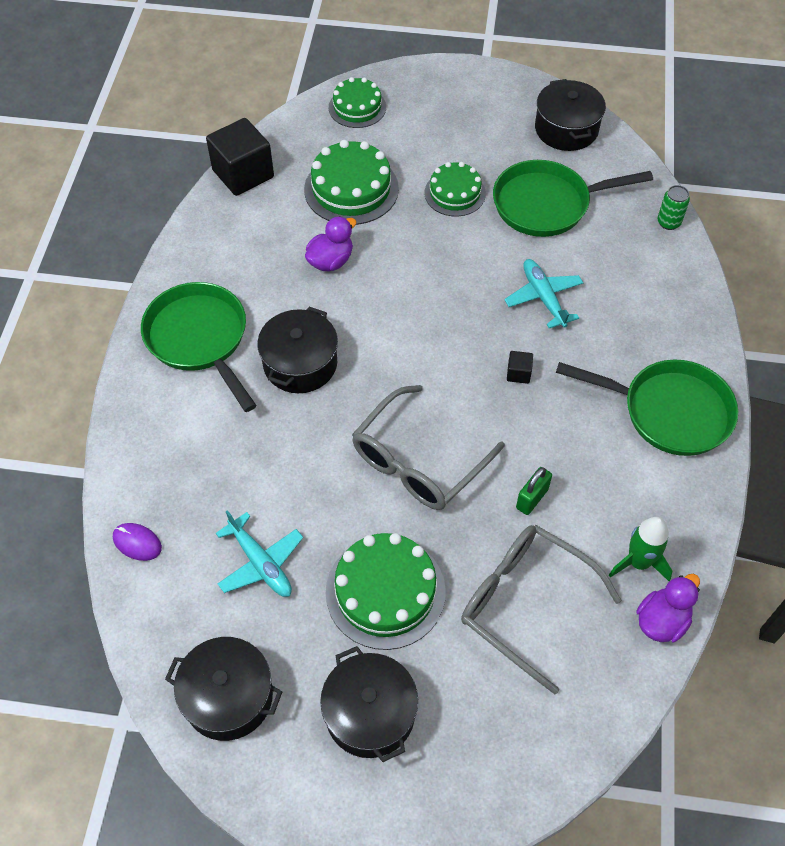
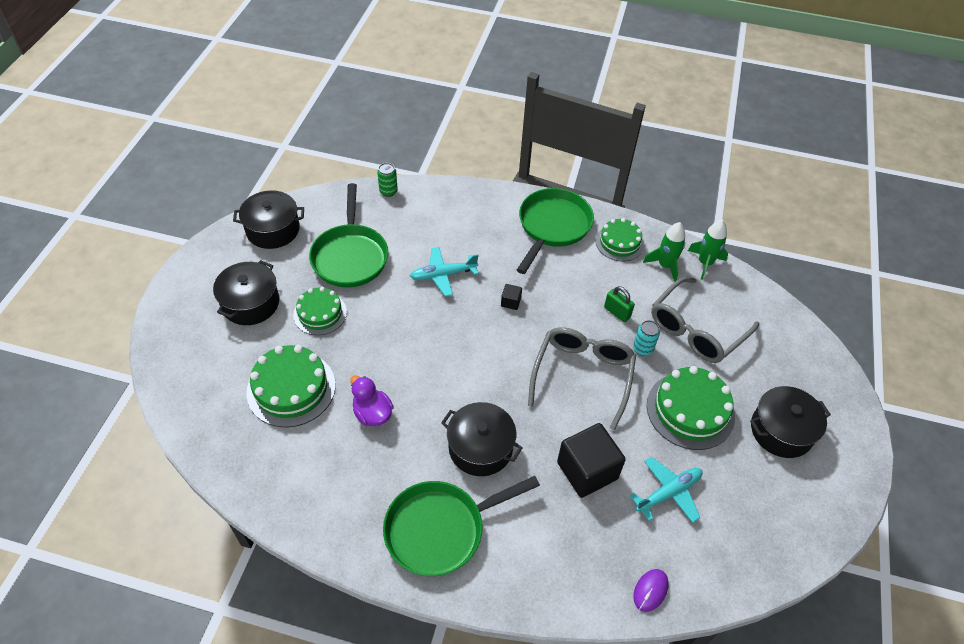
camera: 85 degrees left, 5 degrees down
(228, 697) = (779, 523): black pot -> black pot (250, 303)
(243, 174) = (241, 478): black cube -> black cube (587, 470)
(357, 107) = (187, 372): green cake -> green cake (619, 243)
(418, 461) = (582, 375): grey glasses -> grey glasses turned 120 degrees counterclockwise
(476, 532) = (642, 348): none -> turquoise can
(662, 621) = (705, 263): purple duck -> green rocket

